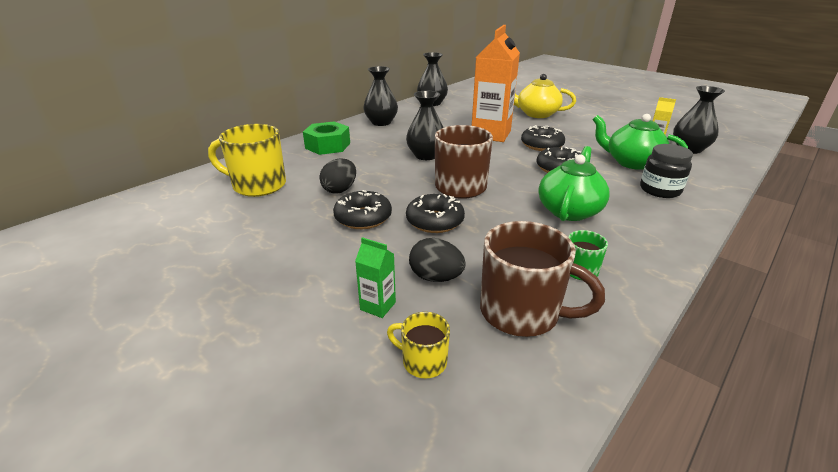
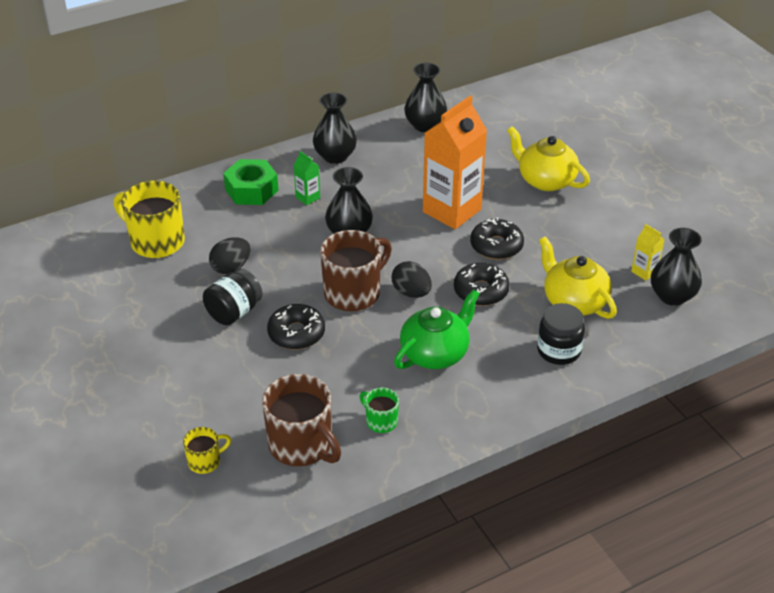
camera: 20 degrees right, 10 degrees up
(363, 218) = (234, 312): black donut -> black jar
(378, 306) = (198, 409): green carton -> green carton (308, 197)
(423, 361) = (205, 461): yellow mug -> yellow mug turned 105 degrees clockwise
(436, 277) = (257, 395): black egg -> black egg (411, 292)
(631, 162) = (574, 301): green teapot -> yellow teapot

